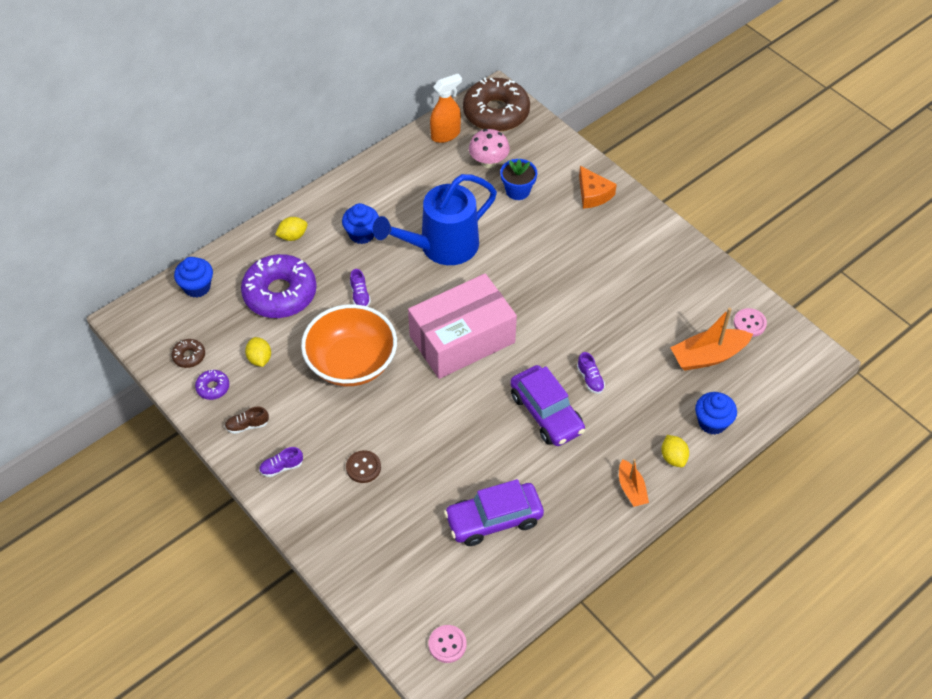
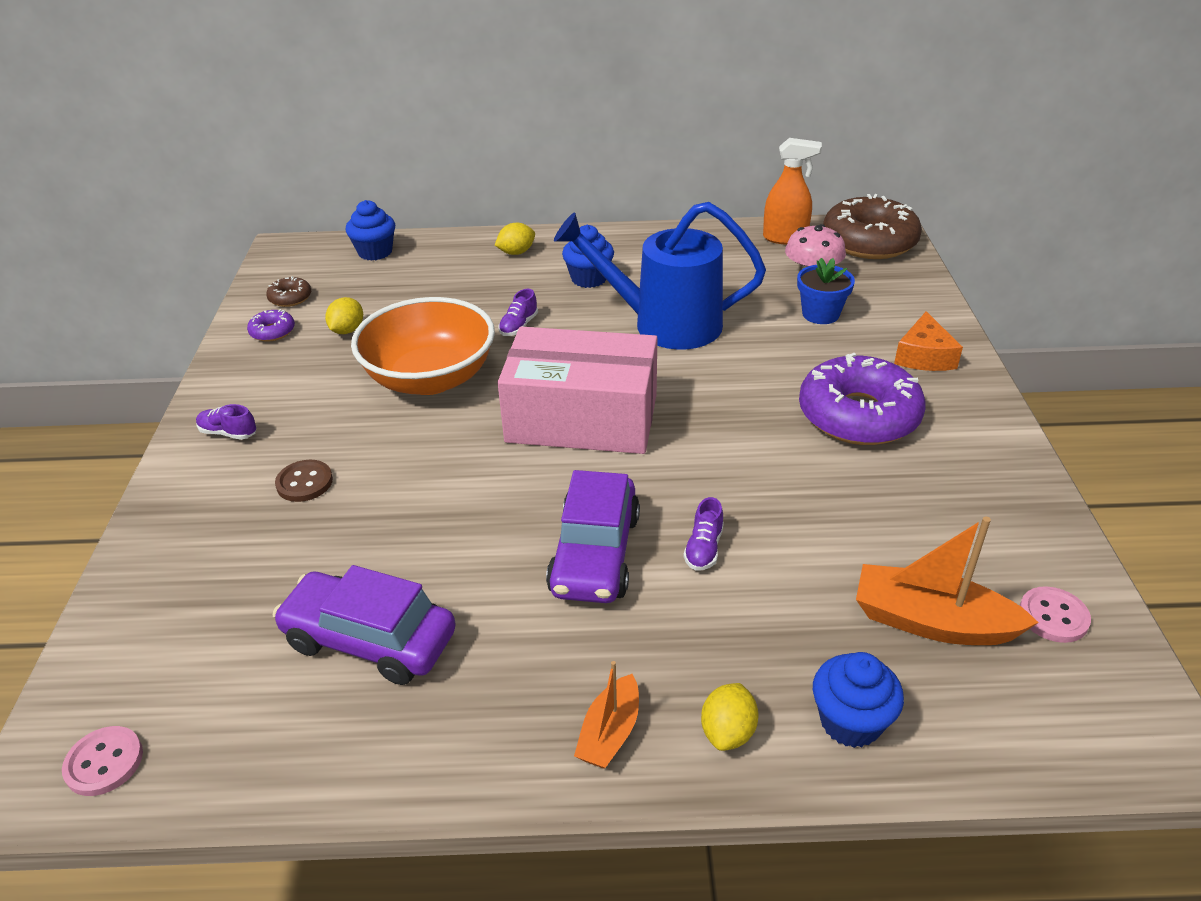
camera: 40 degrees right, 15 degrees down
(247, 425) = (254, 378): brown shoe -> none
(280, 293) = (441, 289): purple donut -> purple donut (858, 415)
(293, 236) = (516, 252): yellow lemon -> yellow lemon turned 45 degrees counterclockwise

